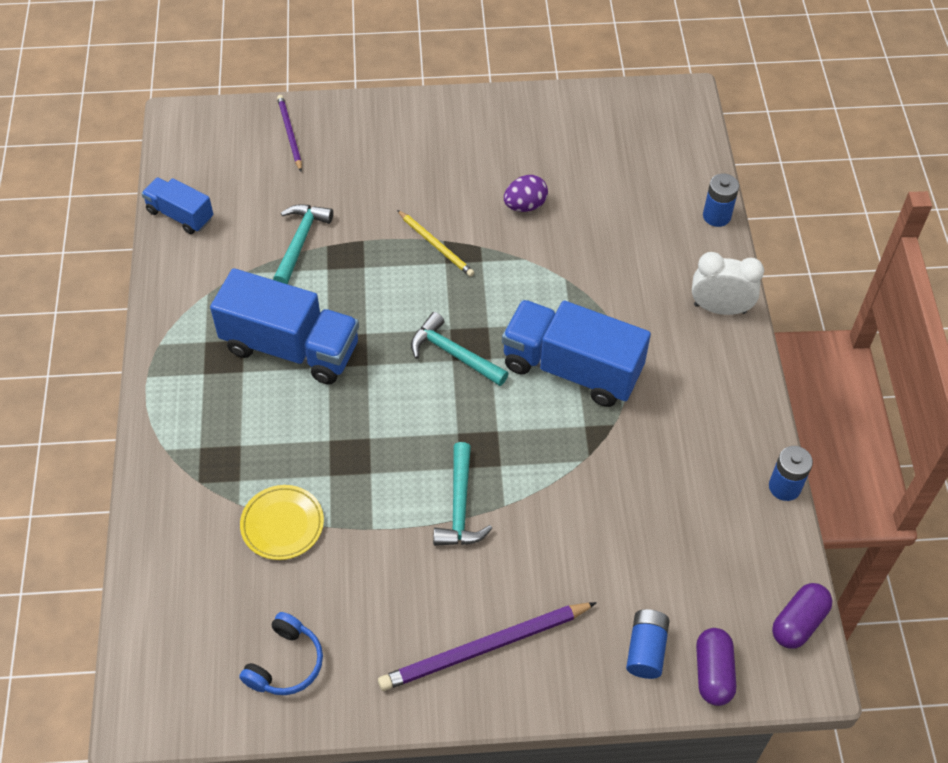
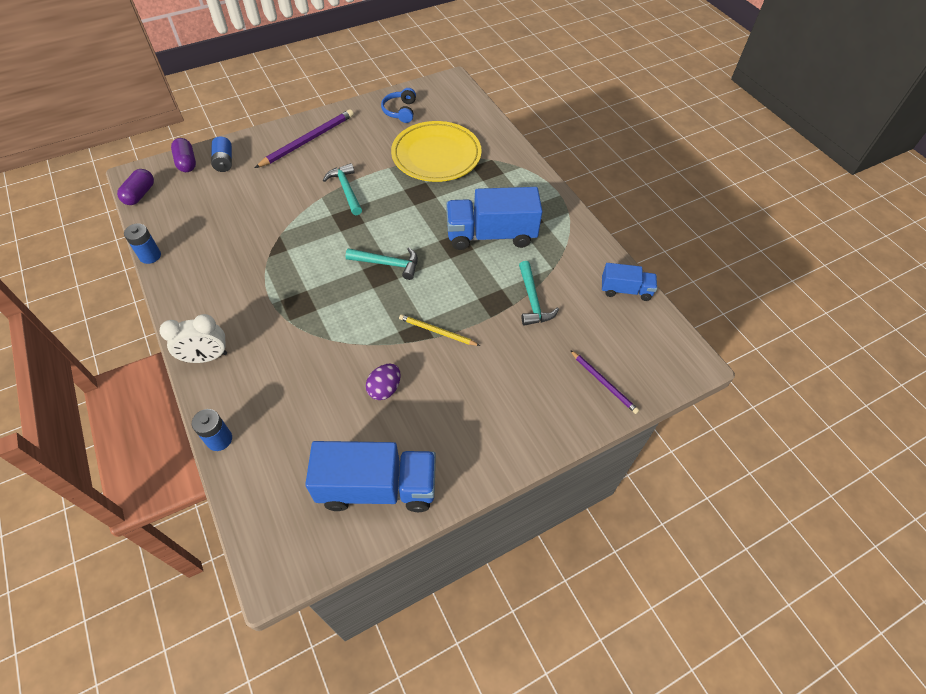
camera: 155 degrees right, 0 degrees up
(282, 524) = (436, 156): yellow plate -> yellow plate, size x1.95
(571, 368) = (306, 280): blue truck -> blue truck (377, 487)

